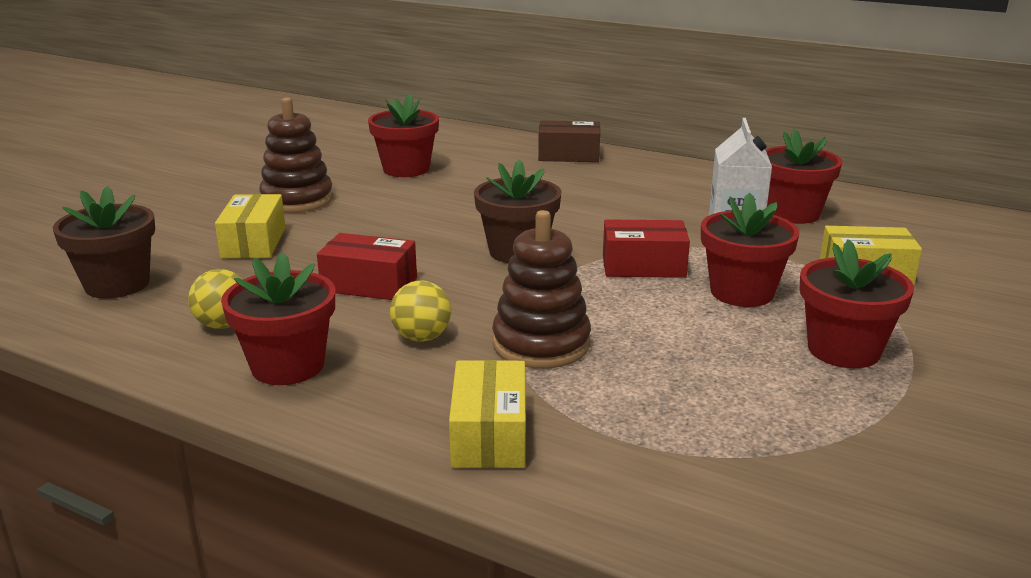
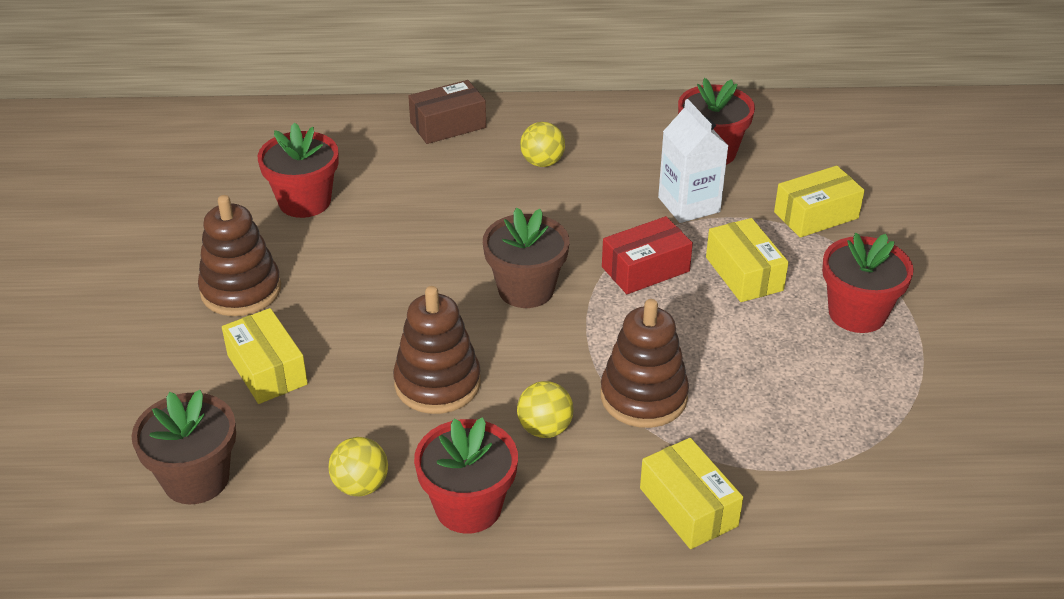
camera: 30 degrees left, 15 degrees up
(369, 284) = (437, 383): red box -> brown stacking toy
(623, 188) = (542, 162): none -> yellow ball
(742, 292) = (744, 274): red flower pot -> yellow box

